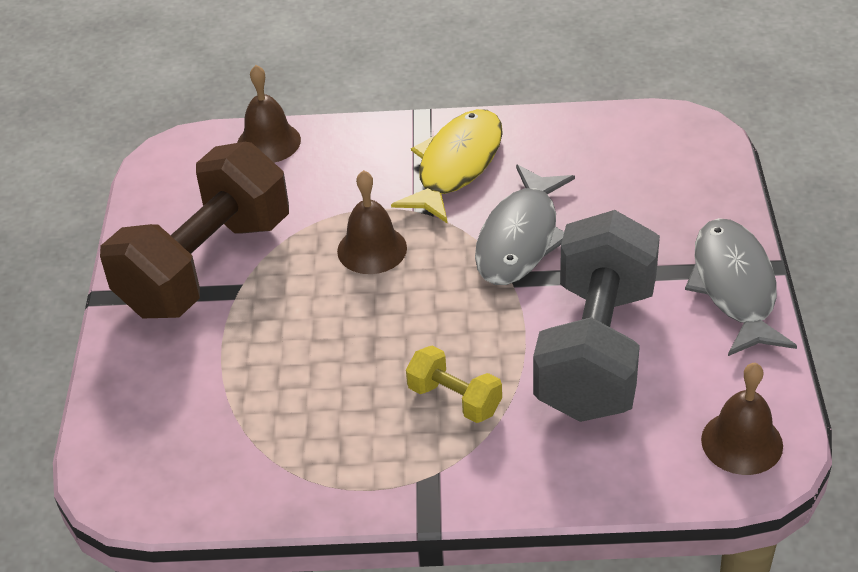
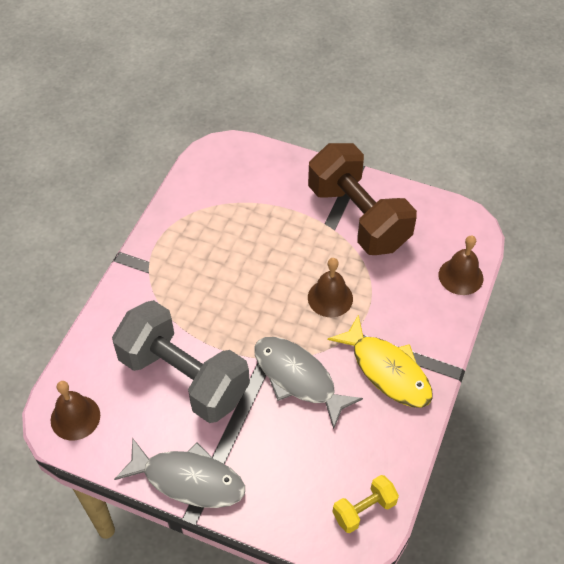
camera: 110 degrees right, 10 degrees up
(454, 399) = (190, 296): yellow dumbbell -> yellow dumbbell (364, 509)

